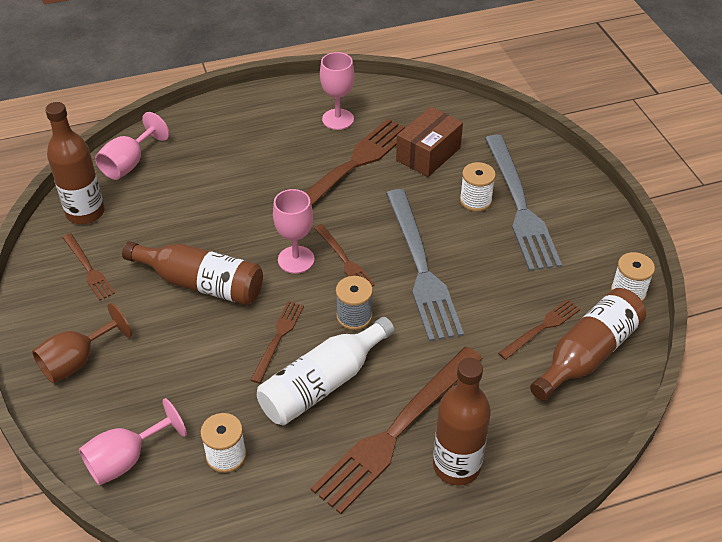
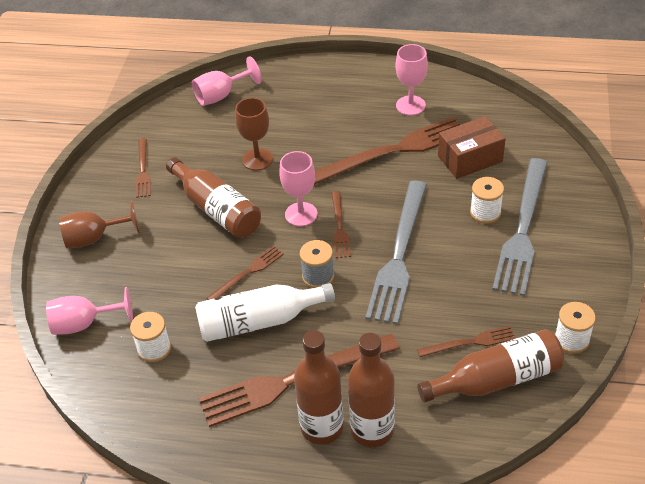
camera: 30 degrees right, 0 degrees up
(85, 213) = (166, 125): brown bottle -> brown bottle (372, 430)
(213, 218) = (257, 159): none -> brown goblet

